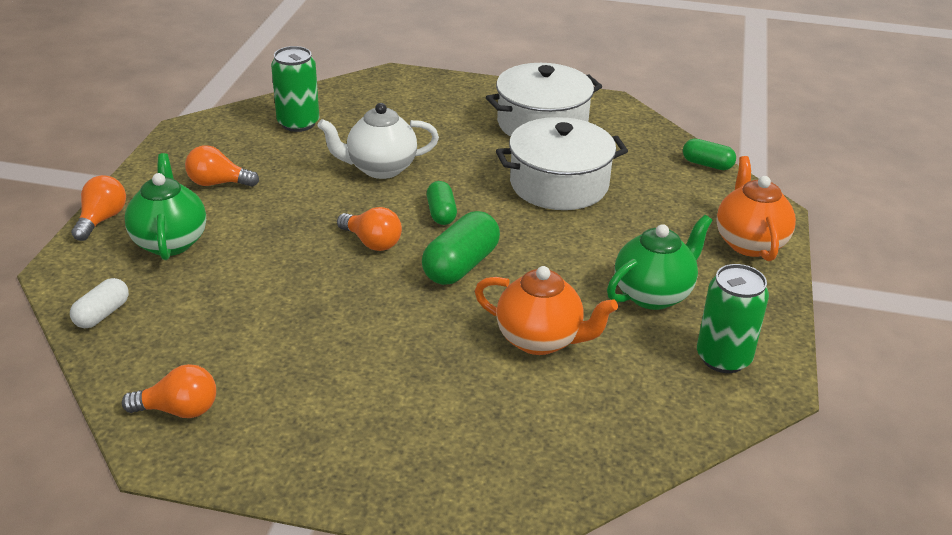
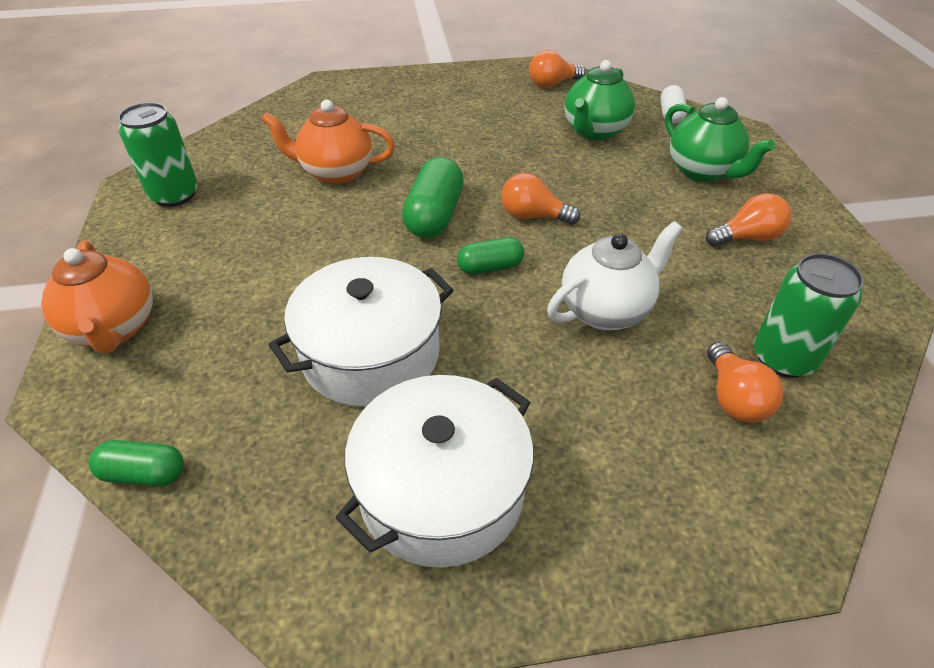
camera: 160 degrees right, 10 degrees up
(102, 219) = (784, 174): orange light bulb -> orange light bulb (734, 398)
(441, 213) = (490, 267): green capsule -> green capsule turned 75 degrees counterclockwise
(653, 294) = (237, 235): green teapot -> green teapot (594, 131)

